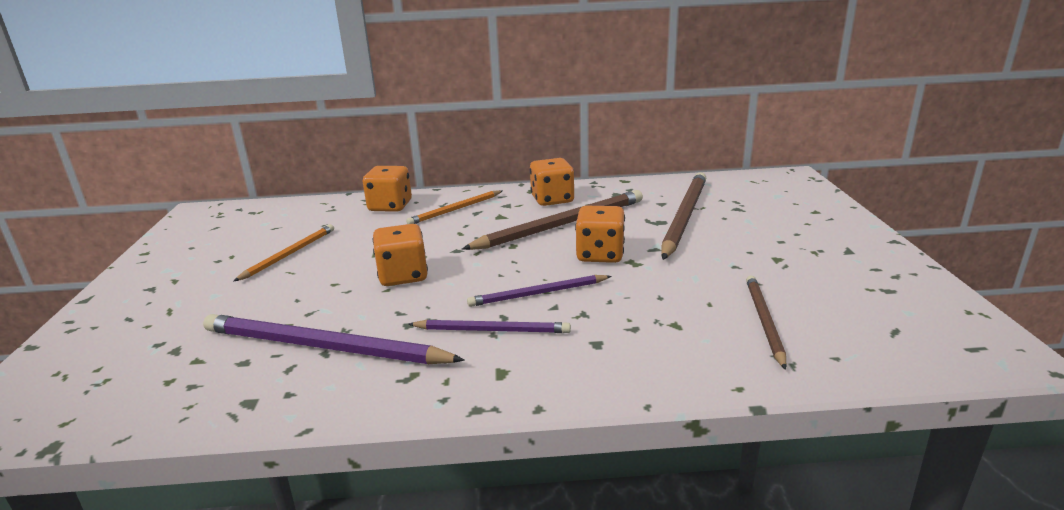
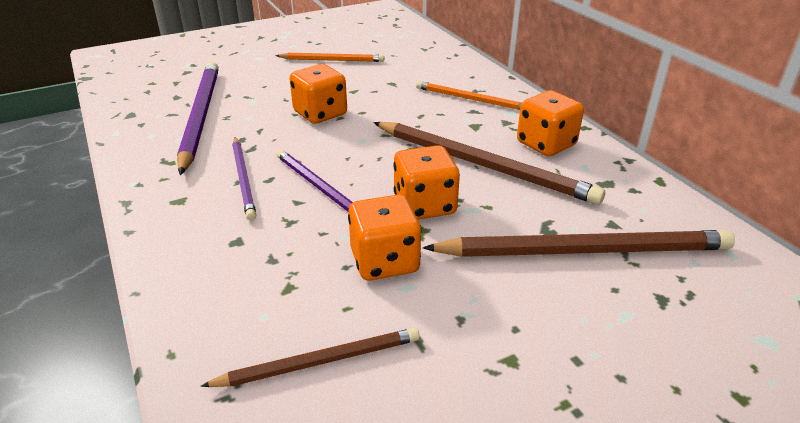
camera: 65 degrees right, 10 degrees up
(390, 206) = (451, 69): orange dice -> orange dice (384, 261)

